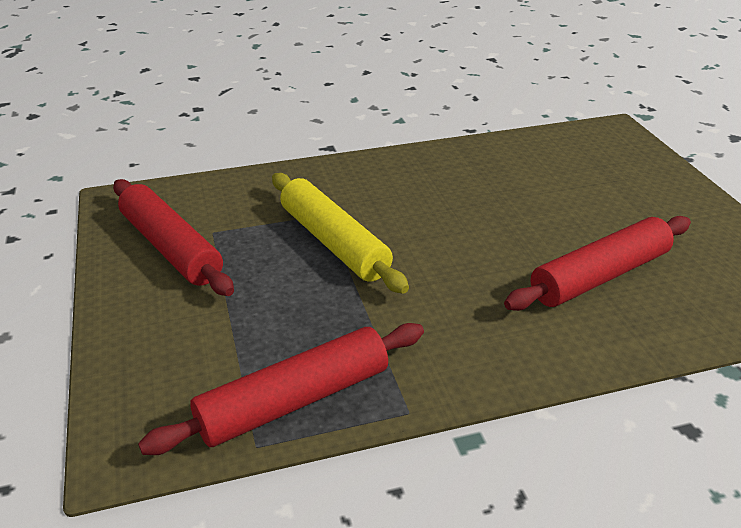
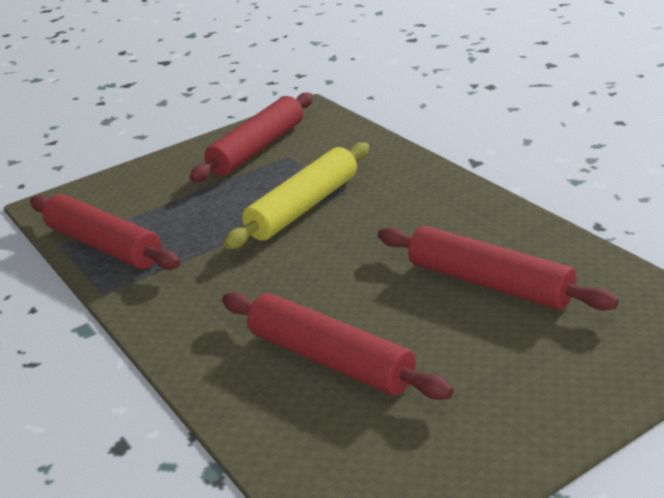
camera: 75 degrees right, 5 degrees down
(526, 184) = (489, 283): none -> red rolling pin

